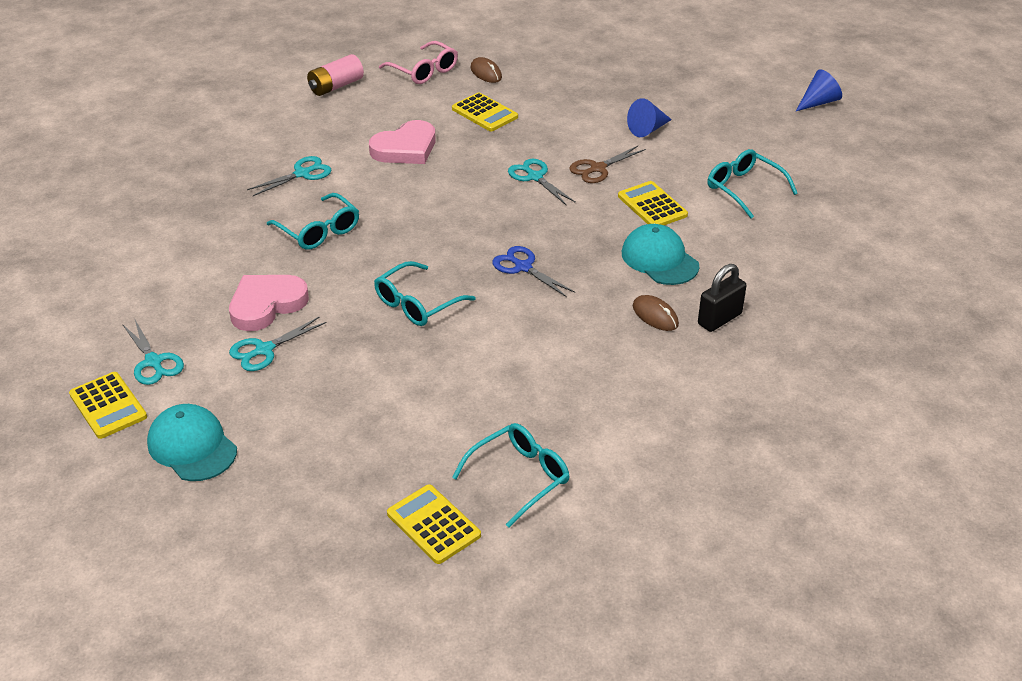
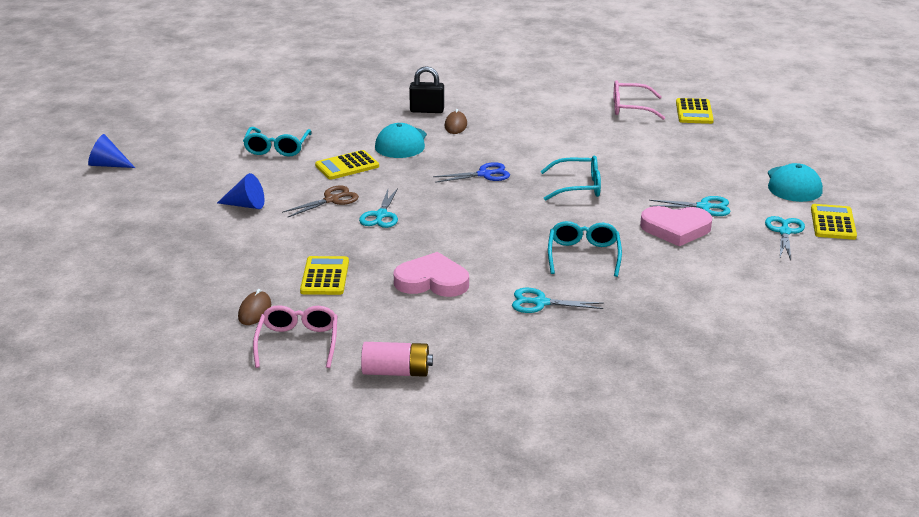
camera: 135 degrees left, 10 degrees down
(519, 477) = (630, 108): turquoise glasses -> pink glasses
(523, 267) = (484, 174): blue scissors -> blue scissors turned 105 degrees counterclockwise
(597, 168) = (332, 200): brown scissors -> brown scissors turned 45 degrees counterclockwise
(652, 206) = (347, 166): yellow calculator -> yellow calculator turned 45 degrees clockwise

